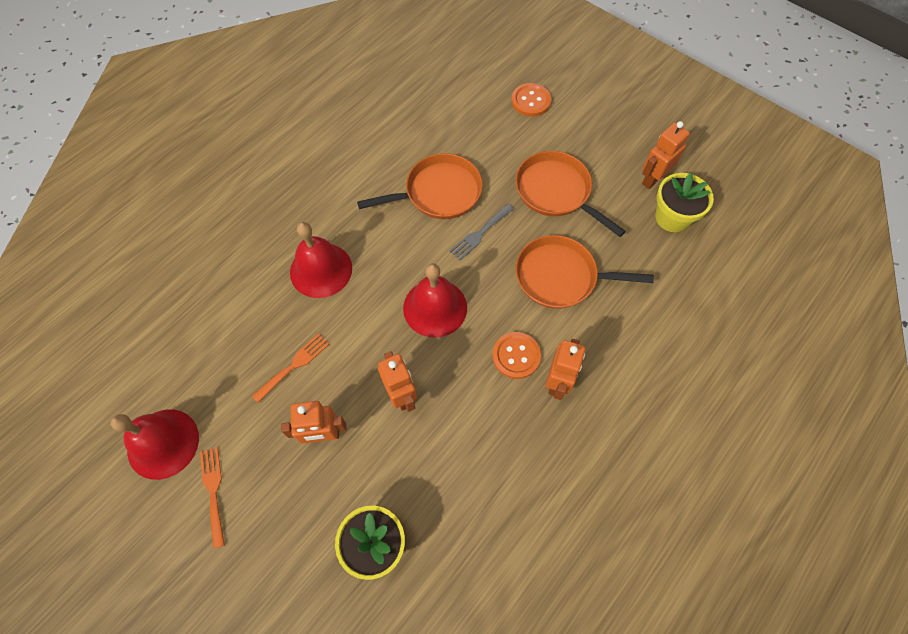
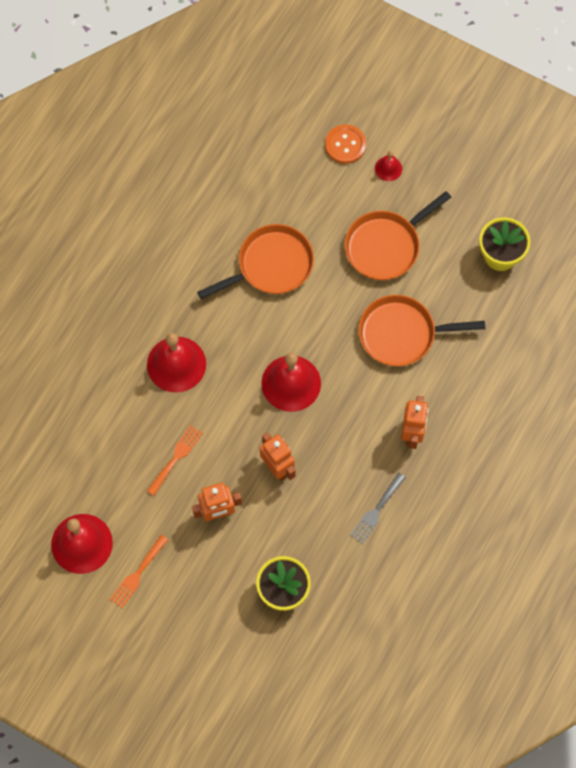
camera: 10 degrees left, 5 degrees up
(213, 491) = (137, 574): orange fork -> orange fork turned 120 degrees counterclockwise
(480, 233) = (319, 302): grey fork -> grey fork (376, 510)
(516, 356) = (372, 416): orange button -> none
(556, 192) = (385, 246): orange pan -> orange pan turned 75 degrees counterclockwise
(569, 126) = (388, 168): none -> red bell
(653, 179) = (478, 216): orange robot -> none

